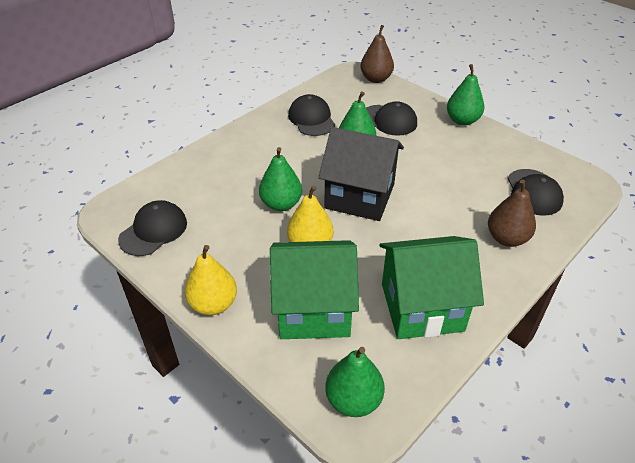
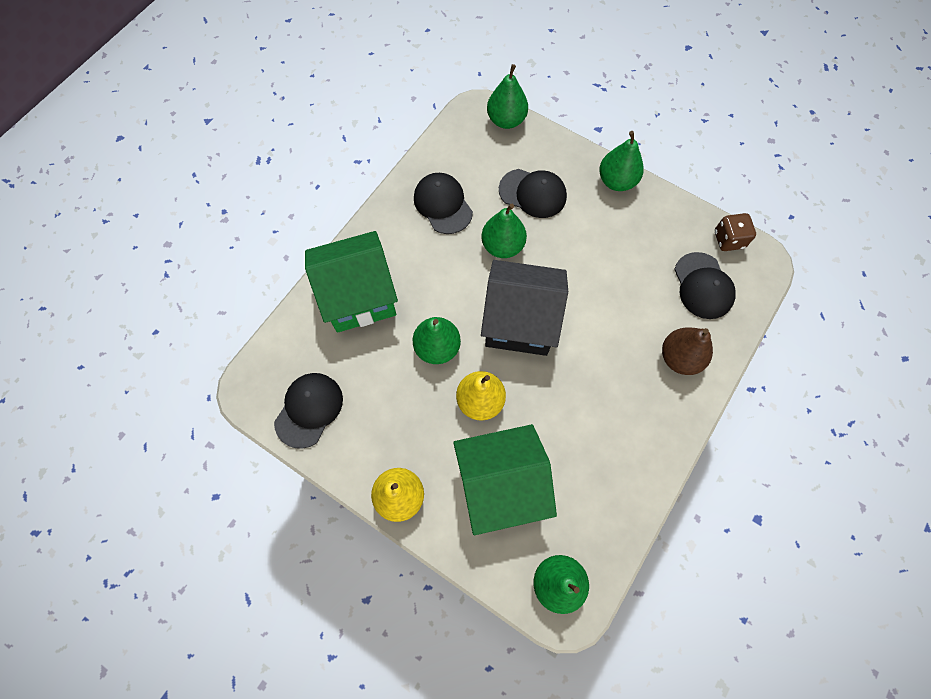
camera: 10 degrees left, 25 degrees up
(376, 79) = (506, 120): brown pear -> green pear
(422, 307) = (605, 463): green house -> green house (359, 297)
(560, 165) = (728, 240): none -> brown dice

